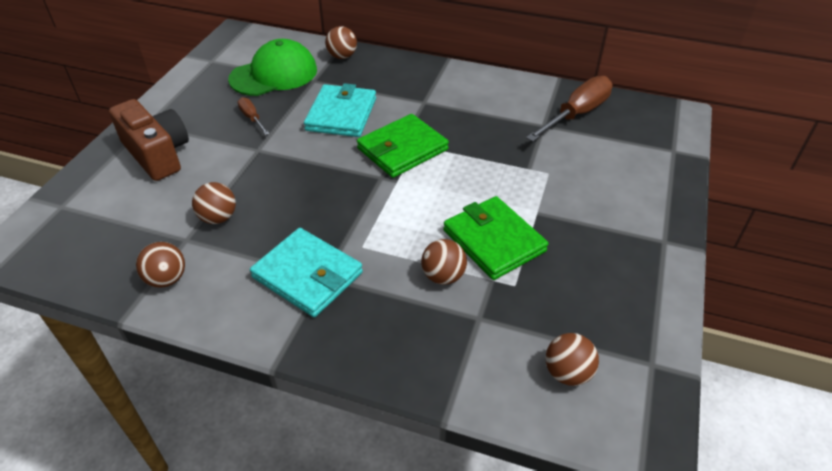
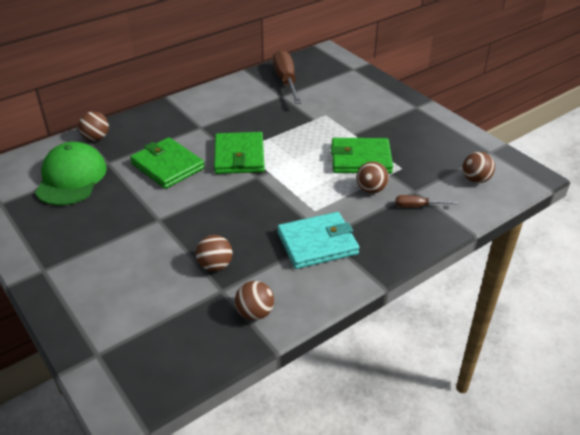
camera: 55 degrees left, 5 degrees down
(157, 154) = (96, 275): brown camera -> none
(252, 118) = (114, 209): brown screwdriver -> brown screwdriver (417, 206)
(341, 114) = (167, 166): turquoise wallet -> green wallet

